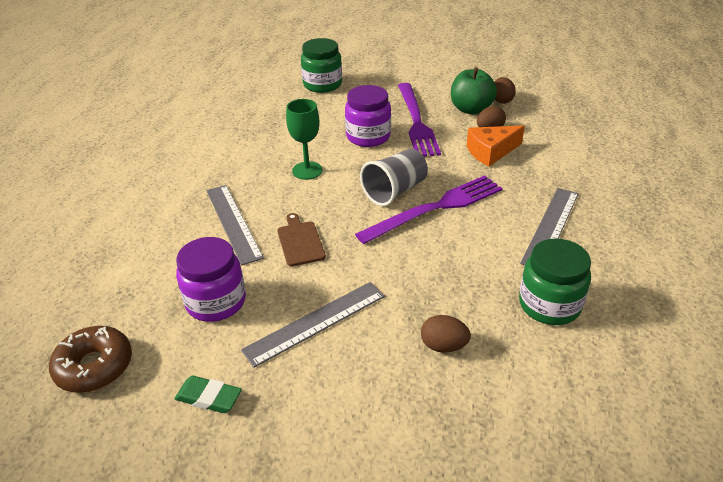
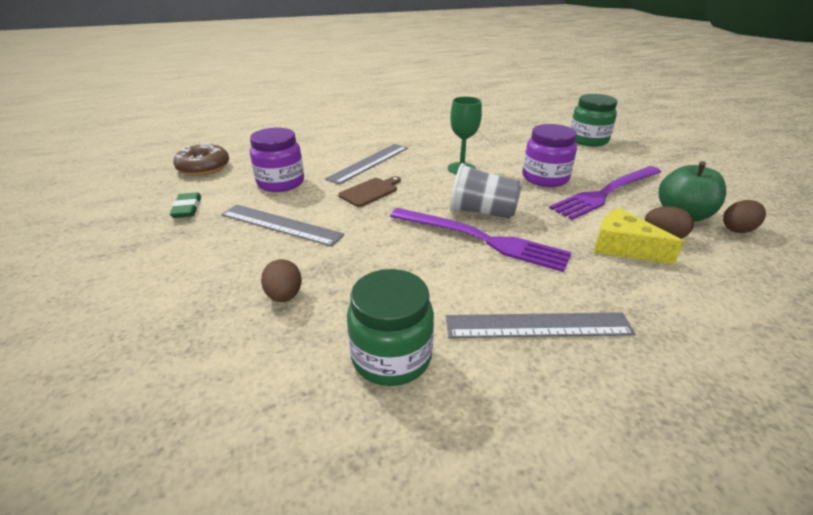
camera: 60 degrees right, 5 degrees down
(491, 152) = (623, 247): orange cheese -> yellow cheese

